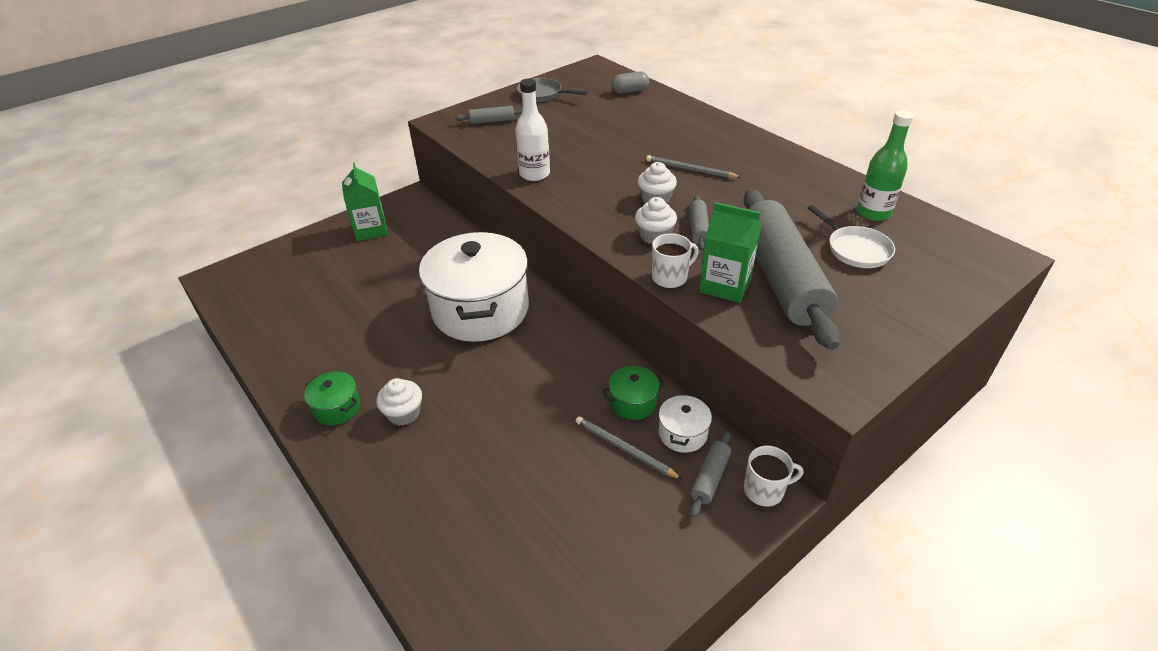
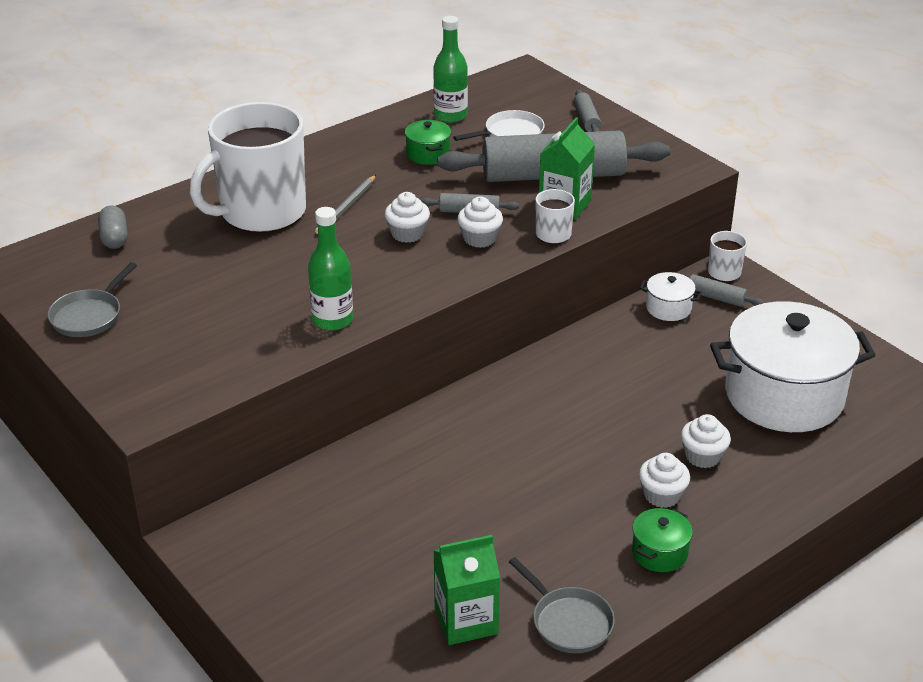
camera: 90 degrees left, 5 degrees down
(286, 354) = (568, 621): none -> grey pan
(371, 230) = (283, 577): green carton -> green carton (466, 620)
(449, 446) = (703, 456): none -> white cupcake
(480, 310) = (486, 446): white pot -> white pot (784, 395)
(492, 121) = (164, 362): grey rolling pin -> grey rolling pin (587, 120)
(534, 174) = (332, 320): white bottle -> green bottle
(624, 449) = (690, 342): grey pencil -> none
(633, 402) = (632, 335): green pot -> green pot (428, 154)
(673, 136) = (261, 212): none -> white mug

